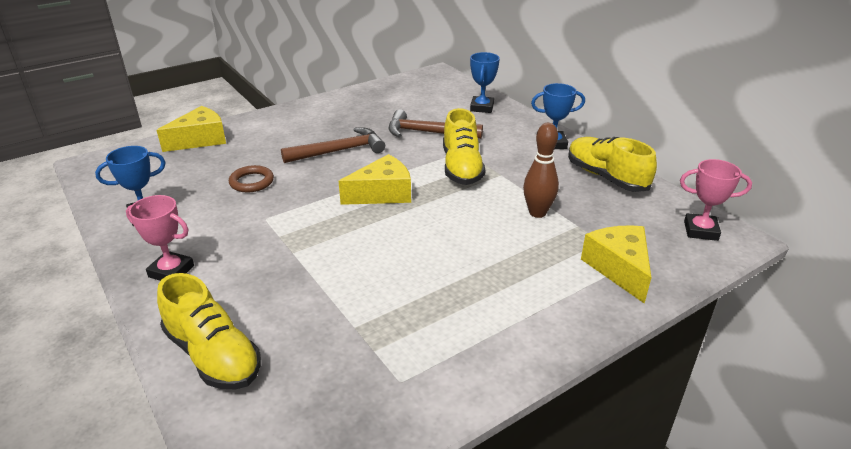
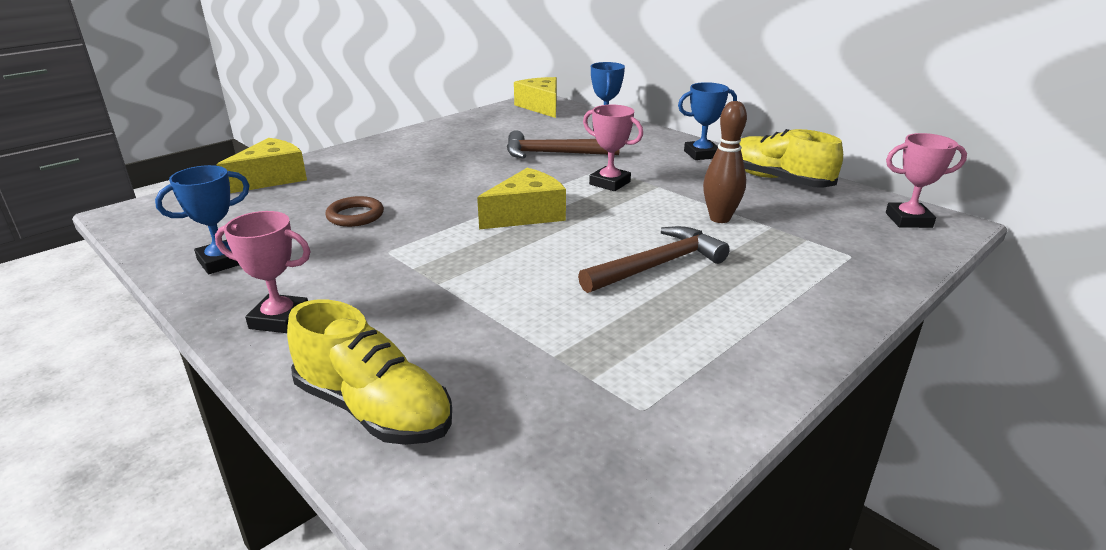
camera: 10 degrees left, 5 degrees down
(339, 151) = (454, 177): brown hammer -> brown hammer (657, 265)
(461, 168) = (609, 183): yellow shoe -> pink trophy
(619, 268) = (842, 263): yellow cheese -> yellow cheese (541, 107)

